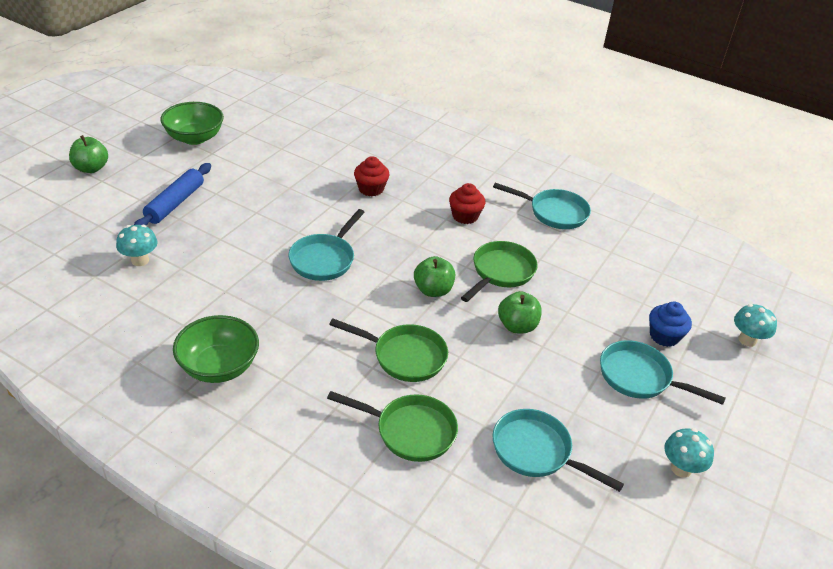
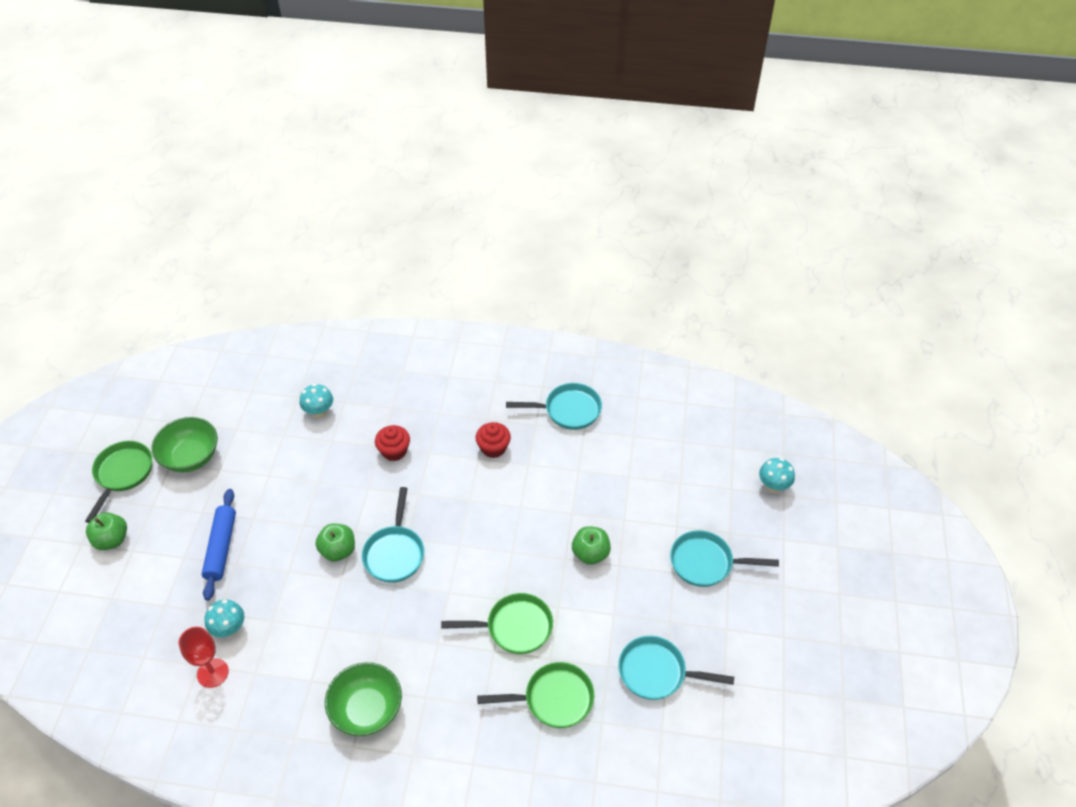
camera: 20 degrees left, 10 degrees up
(102, 286) = (212, 673): none -> red goblet
(433, 290) = (505, 546): green apple -> green apple (338, 550)
(501, 272) = (552, 500): green pan -> green pan (123, 474)
(664, 336) = (709, 511): blue cupcake -> none
(681, 468) = (767, 637): turquoise mushroom -> turquoise mushroom (319, 412)

